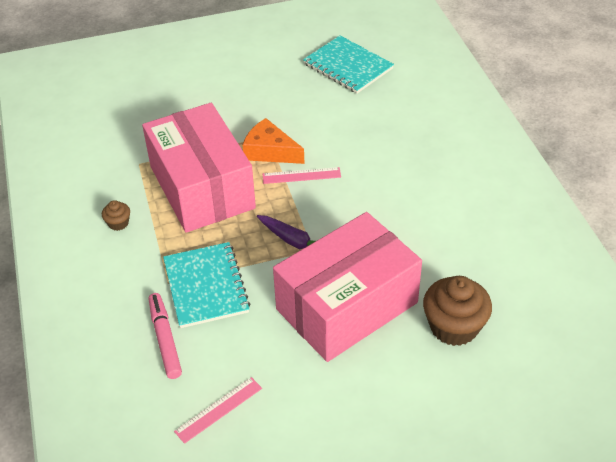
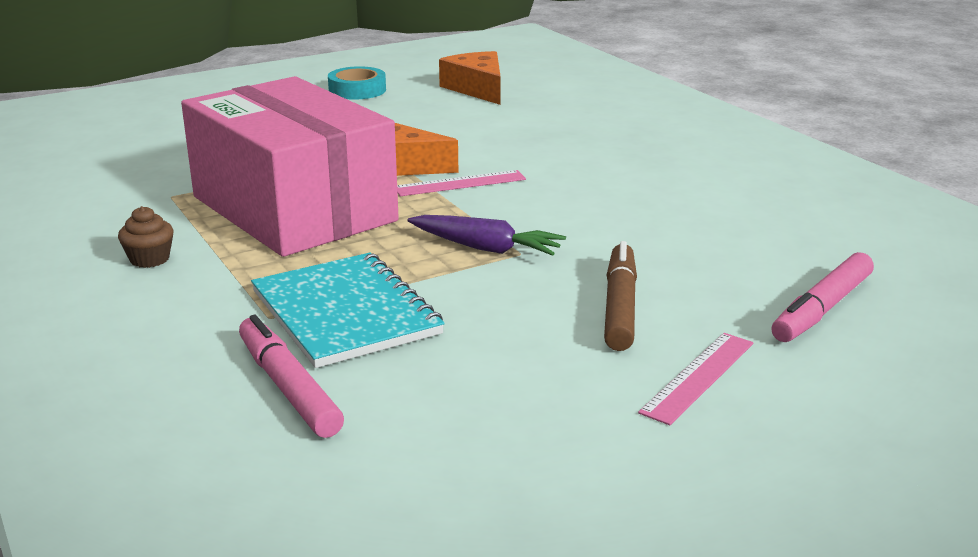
camera: 15 degrees left, 20 degrees down
(218, 409) = (442, 471): pink ruler -> pink ruler (698, 377)
(271, 58) = (357, 90): none -> turquoise tape
(347, 306) = (620, 307): pink box -> brown marker
(348, 66) = (477, 89): turquoise notebook -> orange cheese
(454, 327) = (822, 309): brown cupcake -> pink marker

